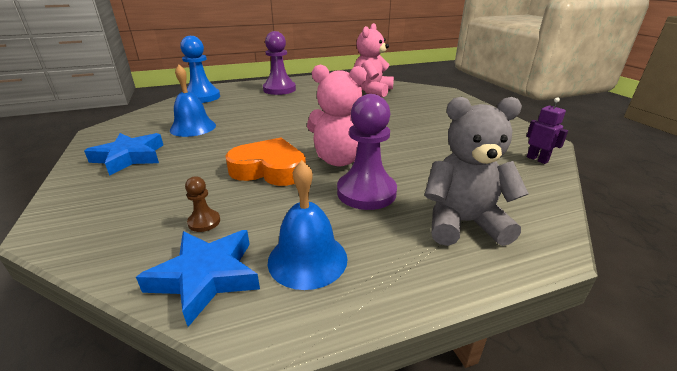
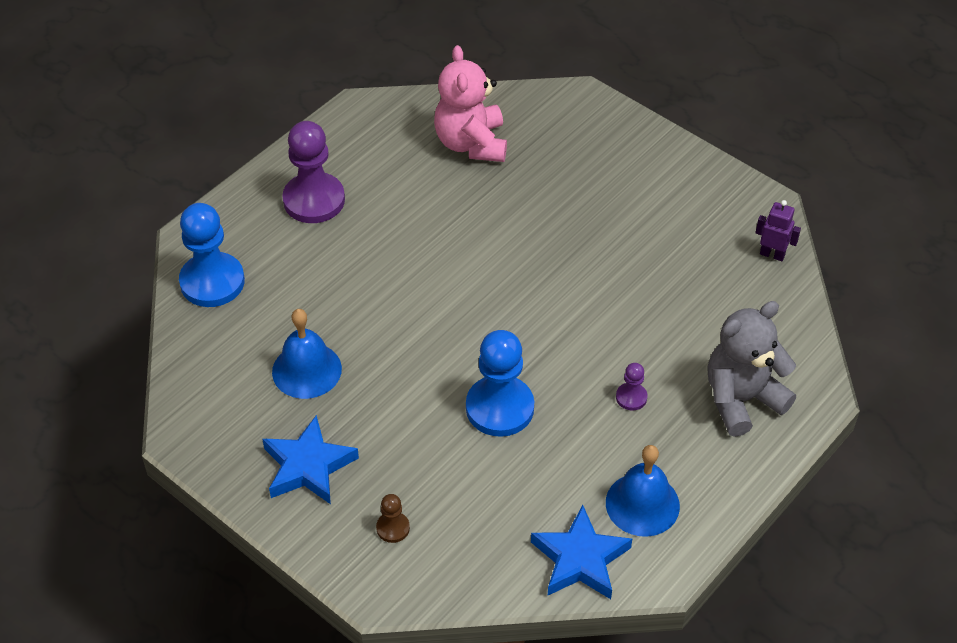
camera: 30 degrees left, 20 degrees up
(204, 222) = (515, 511): brown pawn -> brown pawn (393, 528)
(269, 169) = (500, 408): orange heart -> blue pawn
(340, 160) = (563, 353): pink teddy bear -> none
(366, 192) = (631, 397): purple pawn -> purple pawn, size x0.46

